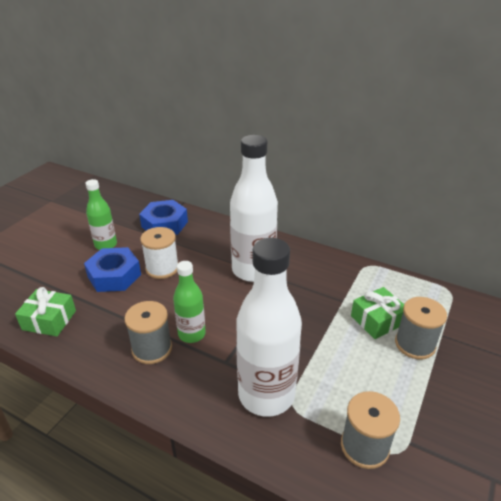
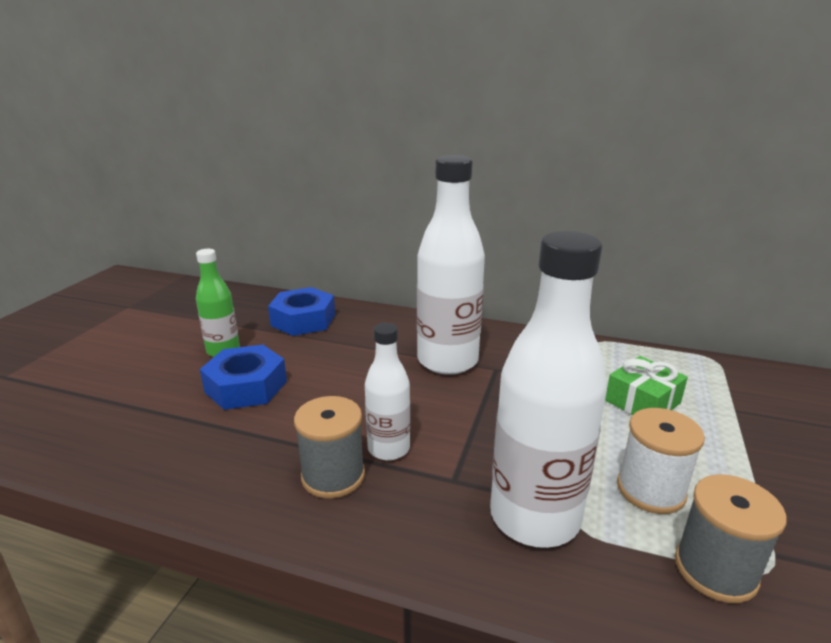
camera: 10 degrees left, 10 degrees down
(49, 320) = (153, 456): green gift -> none
(162, 268) = (316, 371): white spool -> white spool (650, 490)
(192, 334) = (388, 449): green bottle -> white bottle
(415, 344) = (707, 425): grey spool -> none

